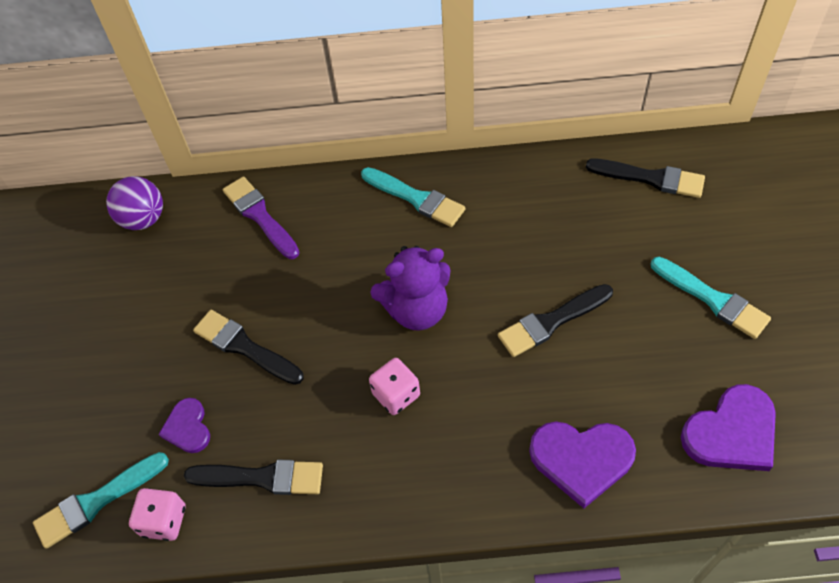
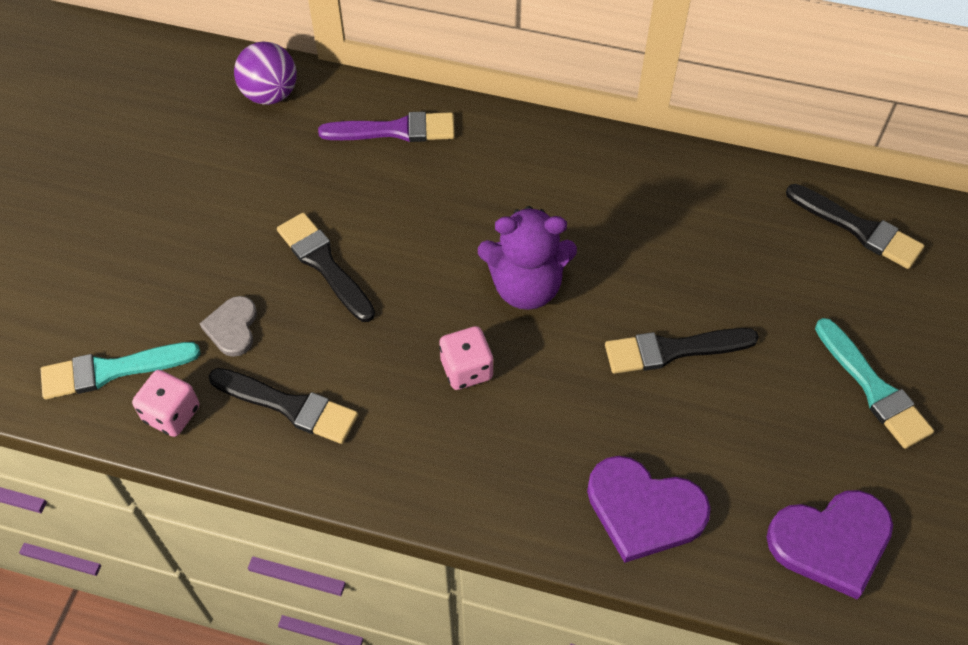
camera: 15 degrees right, 0 degrees up
(187, 427) = (232, 327): purple heart -> grey heart
(260, 216) = (395, 130): purple brush -> purple brush turned 105 degrees clockwise
(416, 198) = (575, 165): turquoise brush -> none

